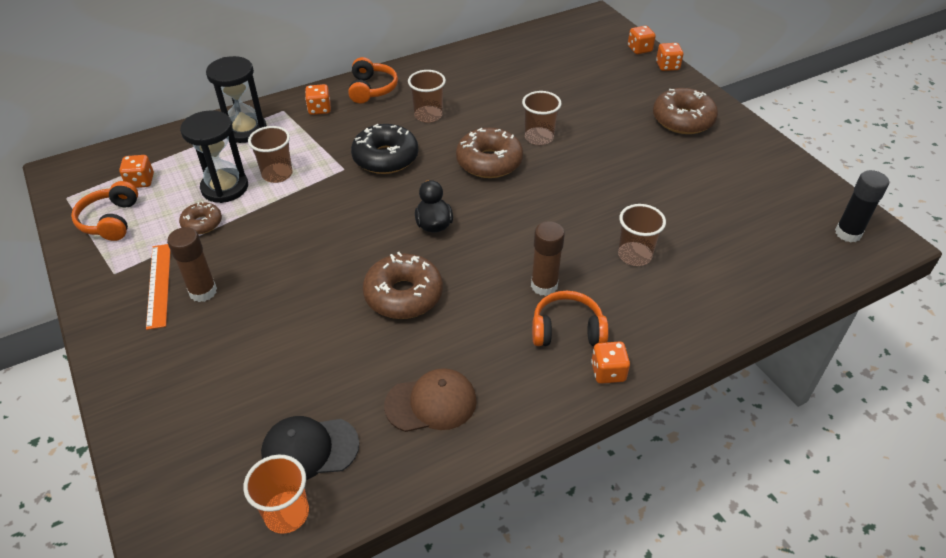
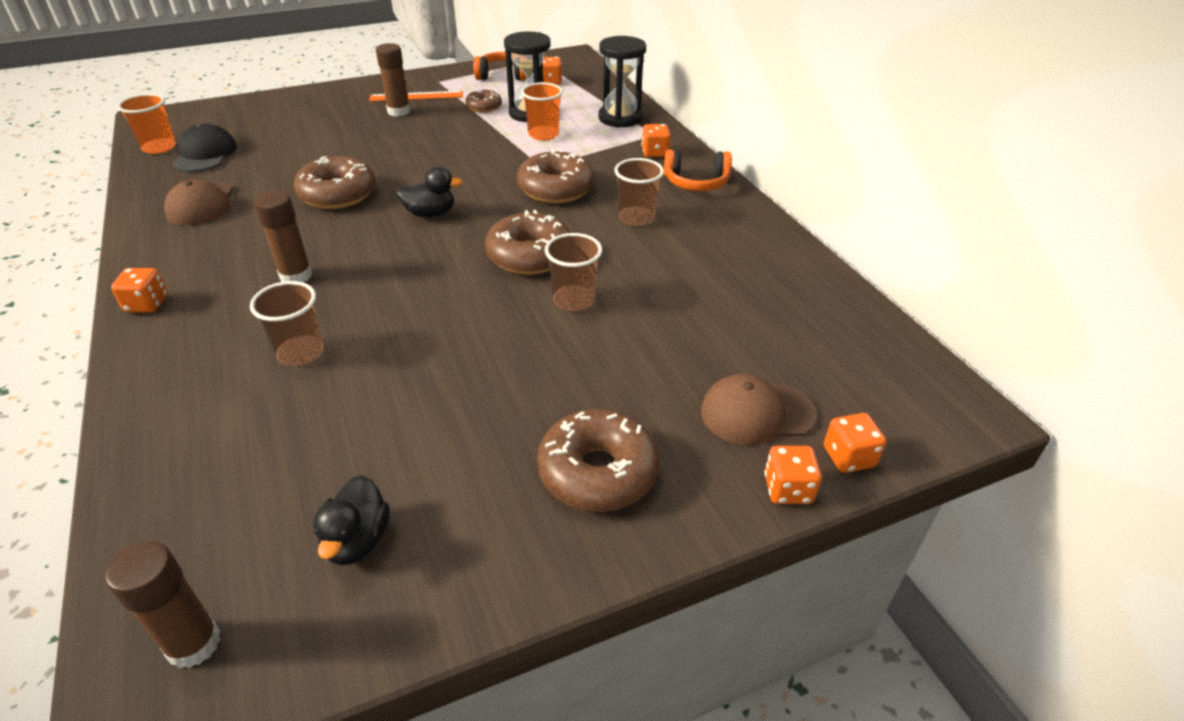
camera: 95 degrees right, 5 degrees down
(277, 174) = (543, 134): brown cup -> orange cup
(385, 158) = (555, 189): black donut -> brown donut
(567, 330) = (222, 284): orange headphones -> none
(619, 72) = (756, 413): none -> brown cap
(765, 193) = (357, 541): none -> black duck
(848, 233) = (194, 644): black glue stick -> brown glue stick

